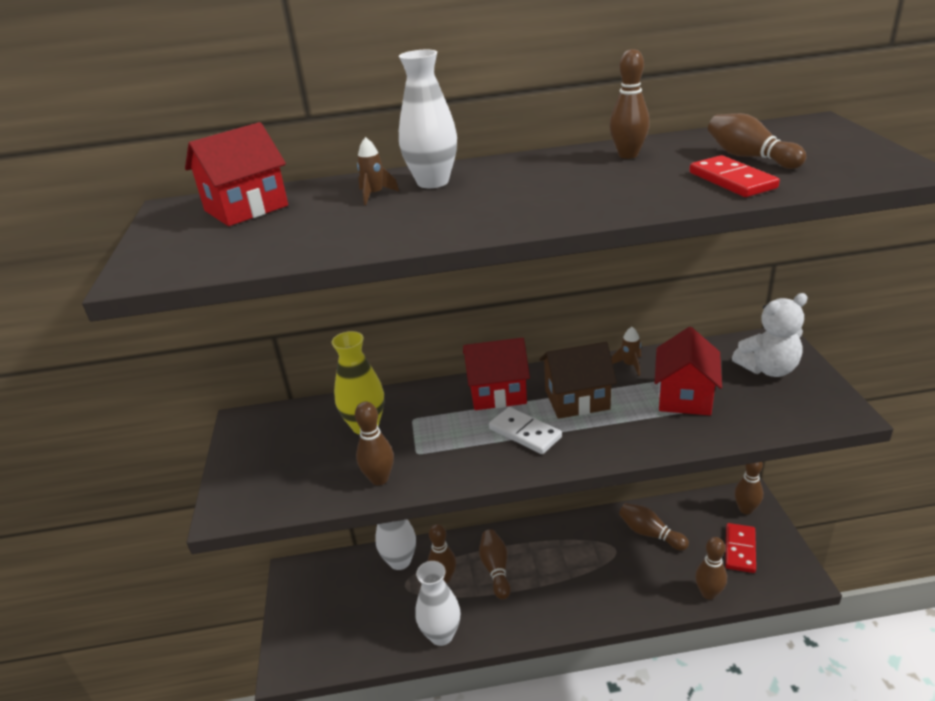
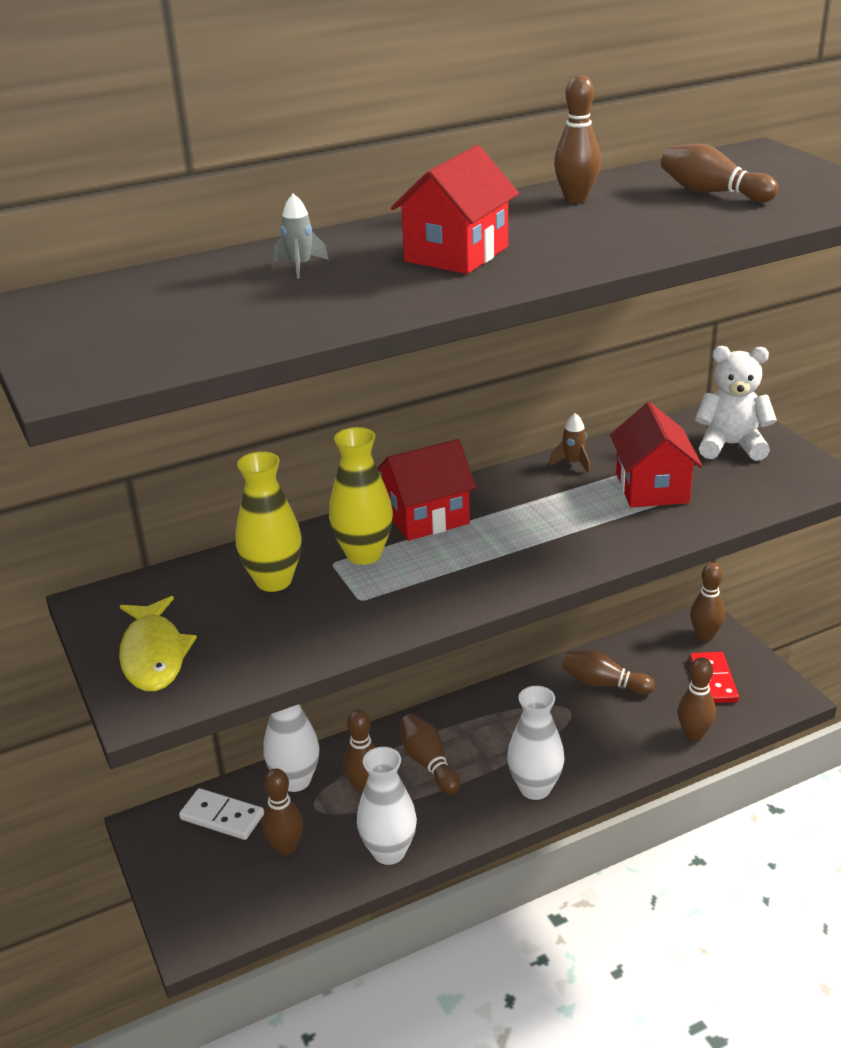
camera: 20 degrees left, 0 degrees up
(246, 208) = (137, 296): red house -> red house (456, 254)
(257, 470) = (154, 655): none -> yellow fish
(374, 195) = (300, 266): brown rocket -> grey rocket
(379, 479) = (328, 635): brown bowling pin -> brown bowling pin (286, 847)
(433, 182) = (362, 246): white vase -> white vase (535, 788)
(438, 416) = (364, 554): none -> yellow vase
(525, 433) = (484, 555): white domino -> white domino (222, 817)
(577, 399) = (528, 510): brown house -> none
(732, 180) = (709, 218): red domino -> none
(768, 369) = (731, 446): white teddy bear -> white teddy bear turned 135 degrees counterclockwise

